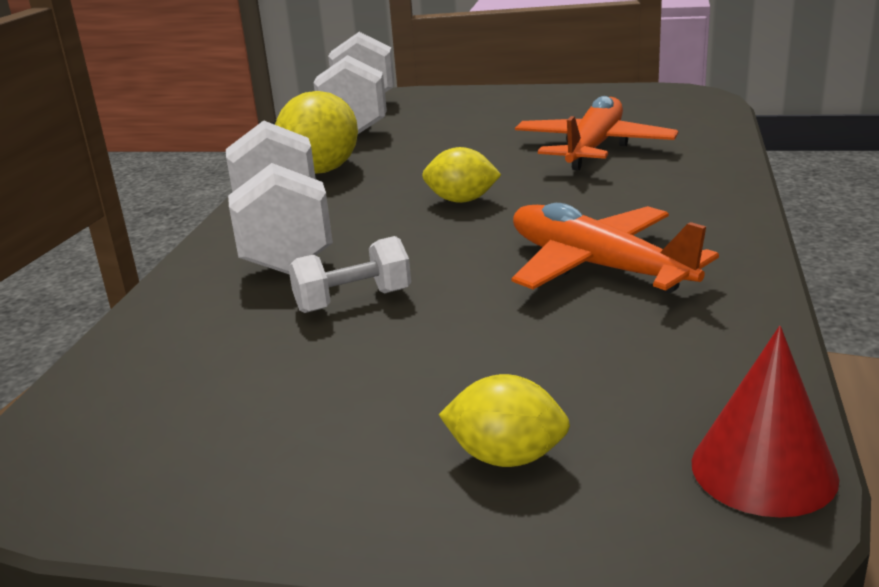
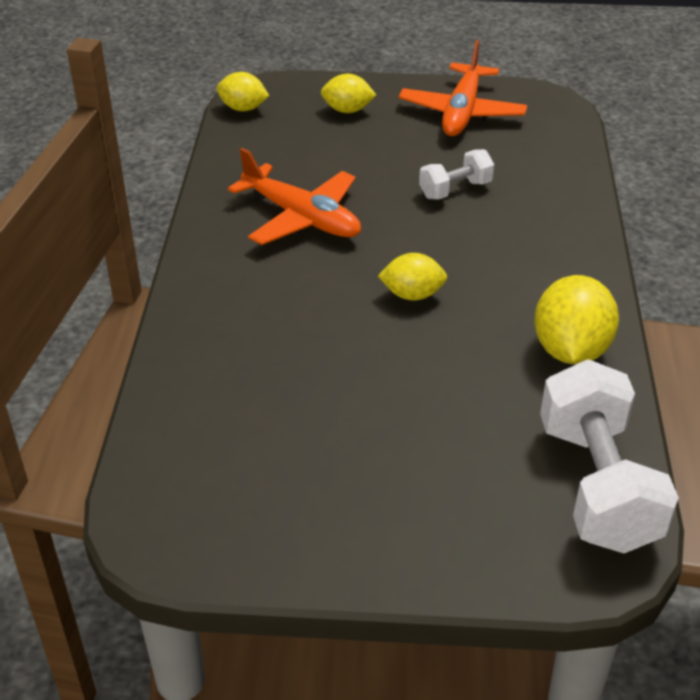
camera: 170 degrees right, 15 degrees up
(283, 239) = (540, 247): white dumbbell -> none
(593, 148) = (294, 386): orange plane -> orange plane (462, 112)
(763, 470) = (243, 108): red cone -> yellow lemon

